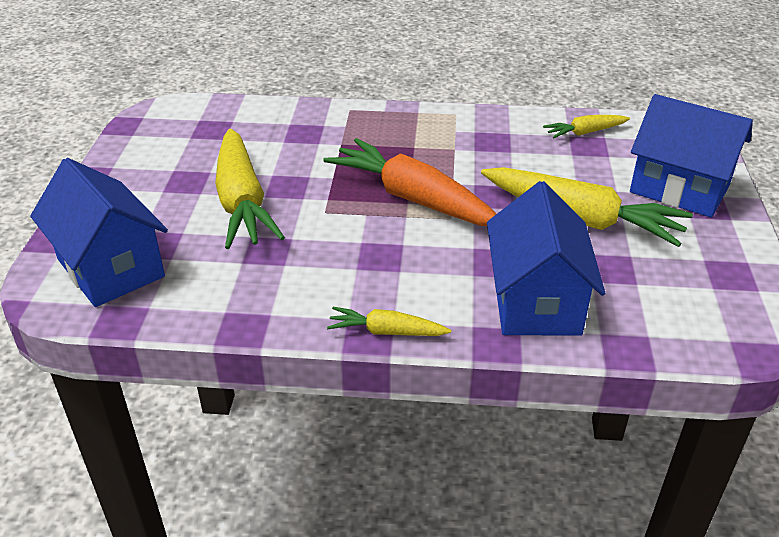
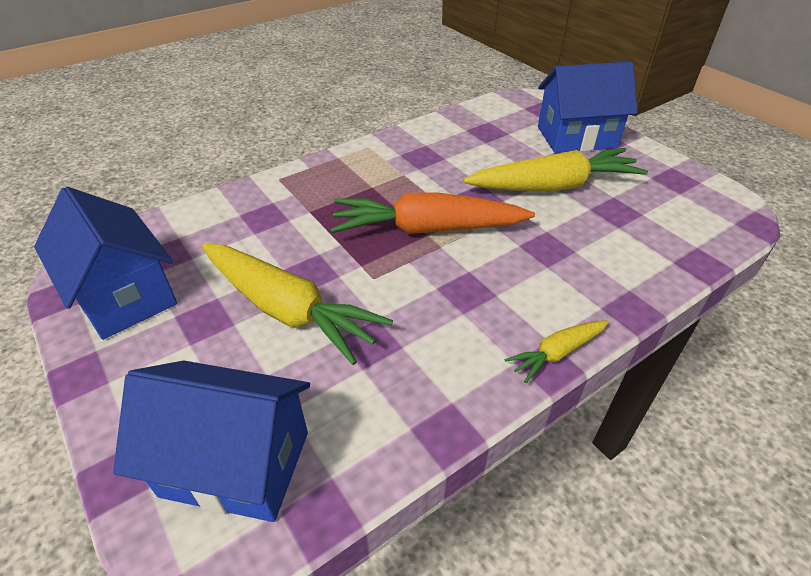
camera: 40 degrees left, 5 degrees up
(536, 302) = (611, 263): blue house -> blue house (124, 295)
(585, 133) = (473, 123): yellow carrot -> none

